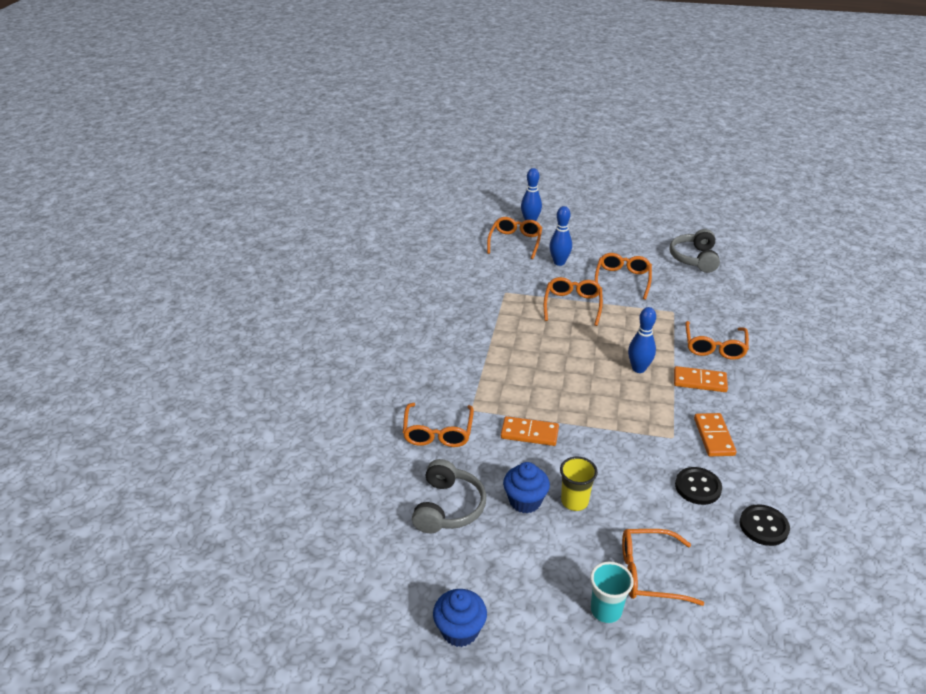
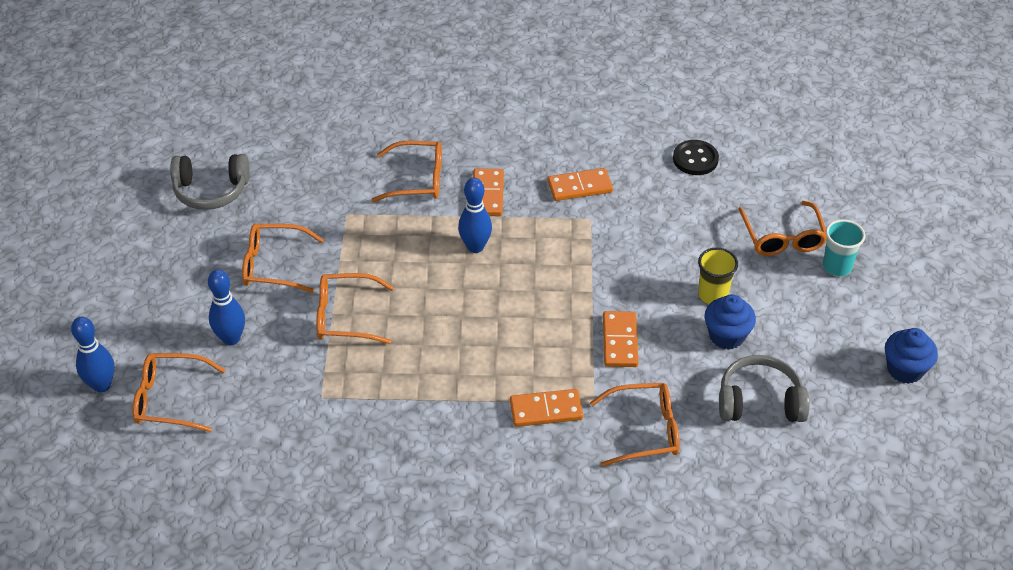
camera: 100 degrees left, 10 degrees up
(470, 385) = (546, 410): none -> orange domino
(697, 487) = (659, 202): black button -> none

